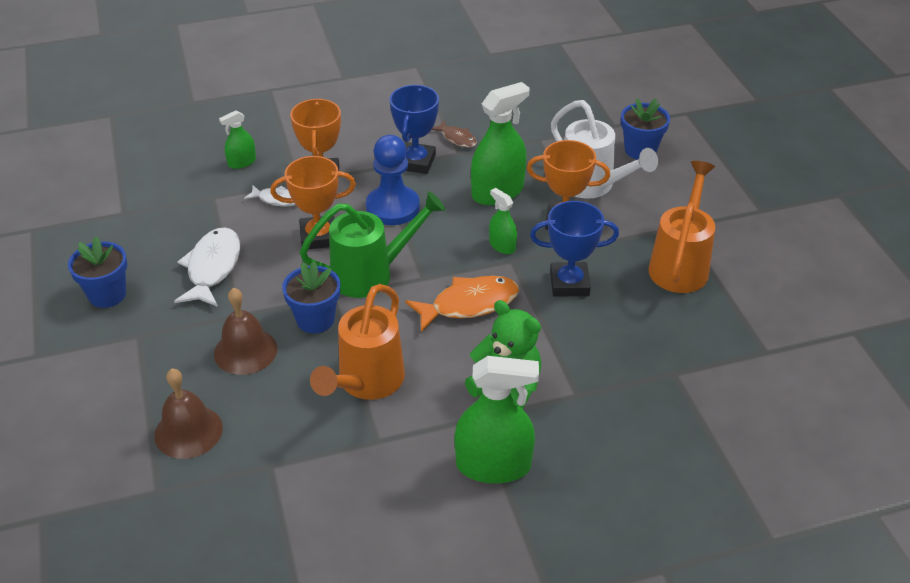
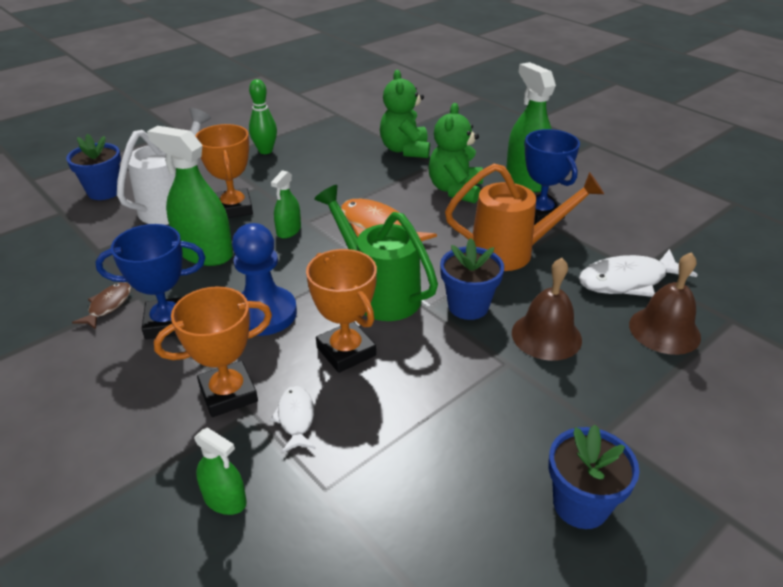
camera: 115 degrees left, 5 degrees down
(212, 268) = (457, 420): white fish -> white fish (628, 281)
(569, 284) = (318, 189): blue trophy -> blue trophy (540, 214)
(628, 382) = (405, 150): none -> green teddy bear
(680, 265) = (265, 151): orange watering can -> green bowling pin

